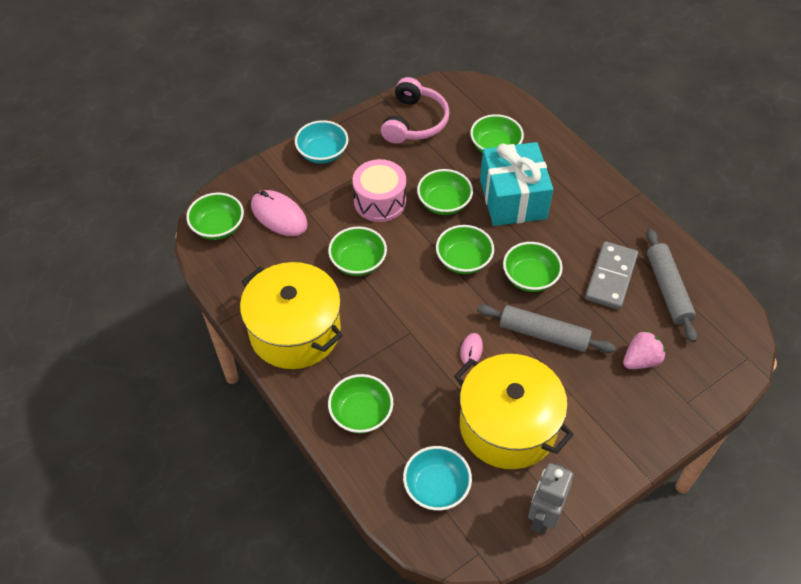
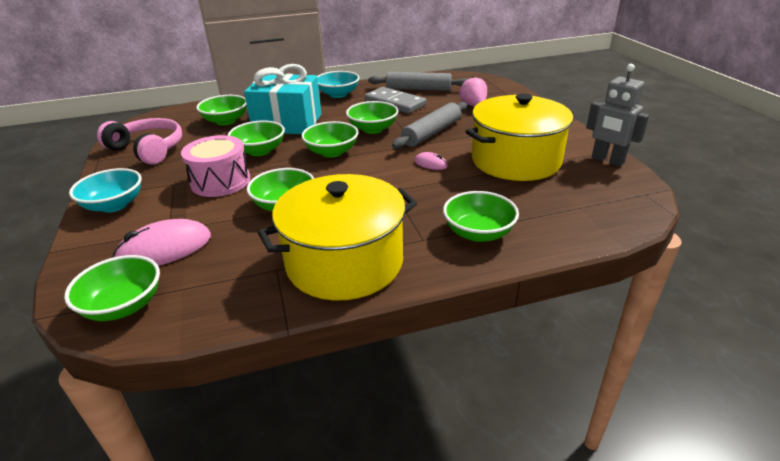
camera: 70 degrees left, 20 degrees down
(436, 487) = (575, 203): turquoise bowl -> turquoise bowl (338, 94)

